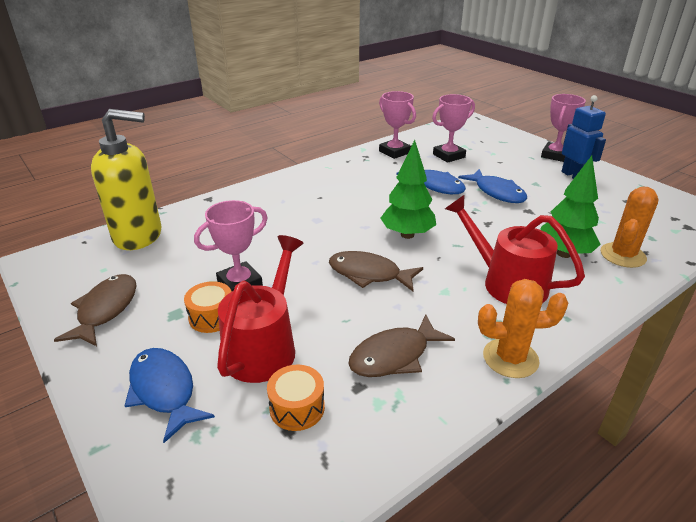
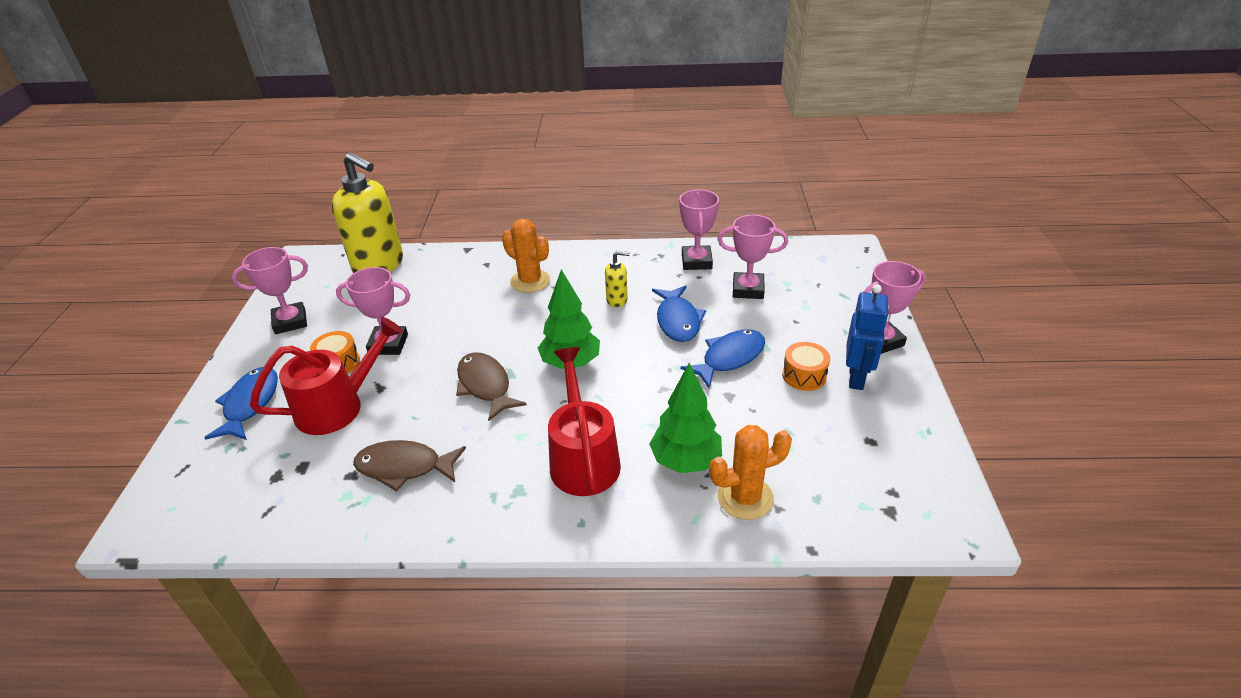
camera: 40 degrees right, 5 degrees up
(105, 310) = (290, 322): brown fish -> pink trophy
(297, 408) = (298, 465): orange drum -> orange drum (804, 375)
(378, 189) = (617, 300): none -> yellow soap dispenser
(497, 192) = (729, 358): blue fish -> blue fish turned 135 degrees counterclockwise
(510, 358) = (479, 525): orange cactus -> orange cactus (530, 281)

